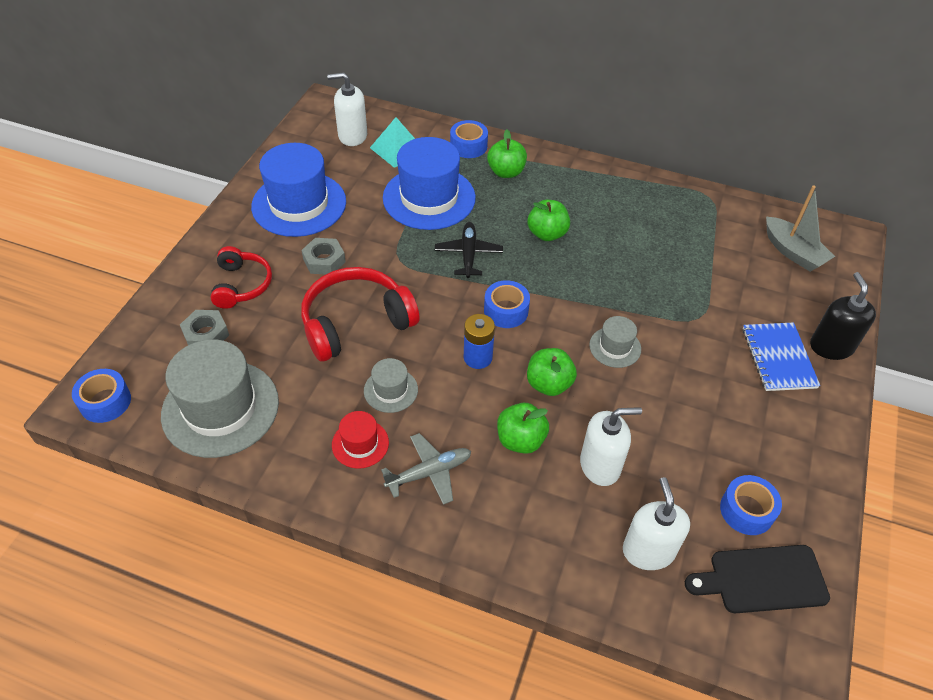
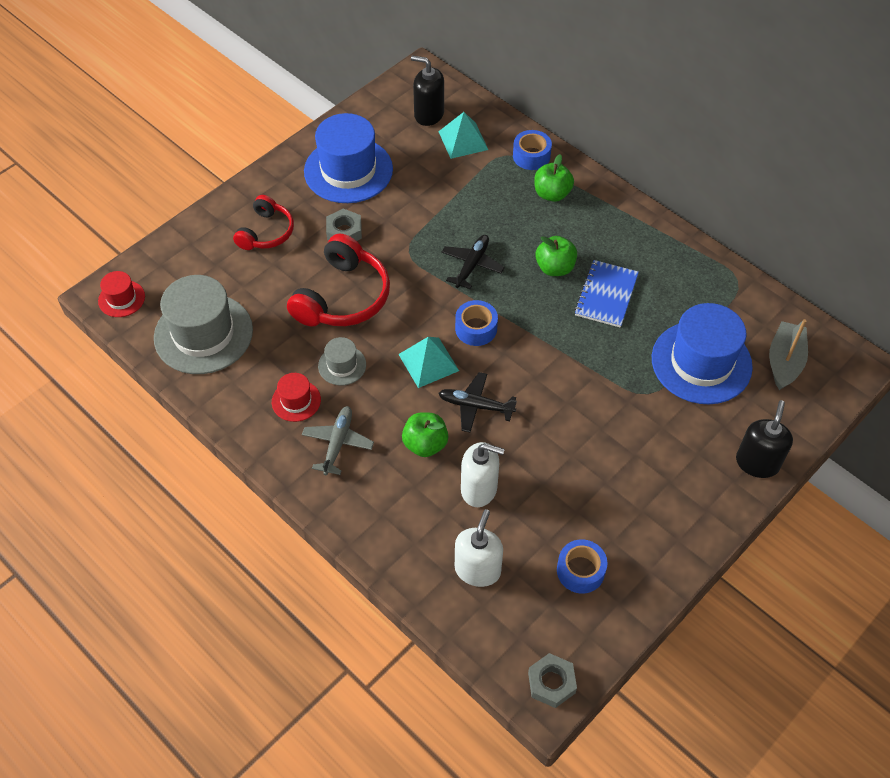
camera: 25 degrees right, 5 degrees up
(105, 402) = (121, 299): blue tape -> red hat
(206, 334) = (219, 267): grey nut -> grey nut (551, 683)
(352, 136) = (429, 114): white soap dispenser -> black soap dispenser
(356, 323) = (343, 297): red headphones -> red headphones turned 120 degrees clockwise
(429, 198) = (466, 199): blue hat -> blue hat (701, 362)
(429, 473) = (337, 443): grey plane -> grey plane turned 75 degrees counterclockwise
(478, 357) = (428, 362): blue battery -> turquoise pyramid
(549, 384) = (476, 406): green apple -> black plane
(615, 347) = (553, 394): grey hat -> none
(762, 579) = (557, 627): black cutting board -> none
(778, 358) = (699, 455): blue notebook -> blue notebook (606, 295)
(793, 252) = (784, 361): grey boat -> grey boat turned 150 degrees counterclockwise

